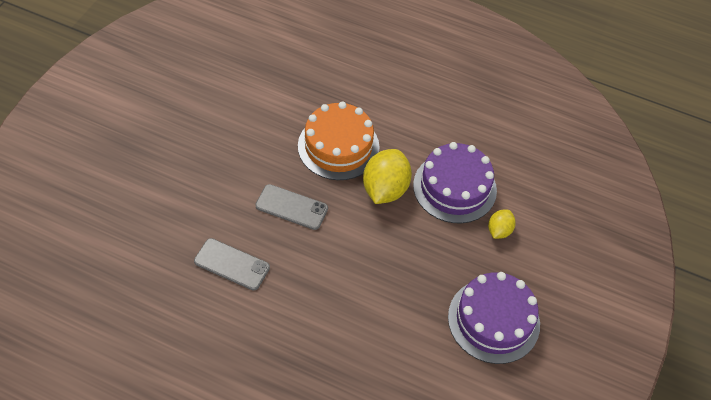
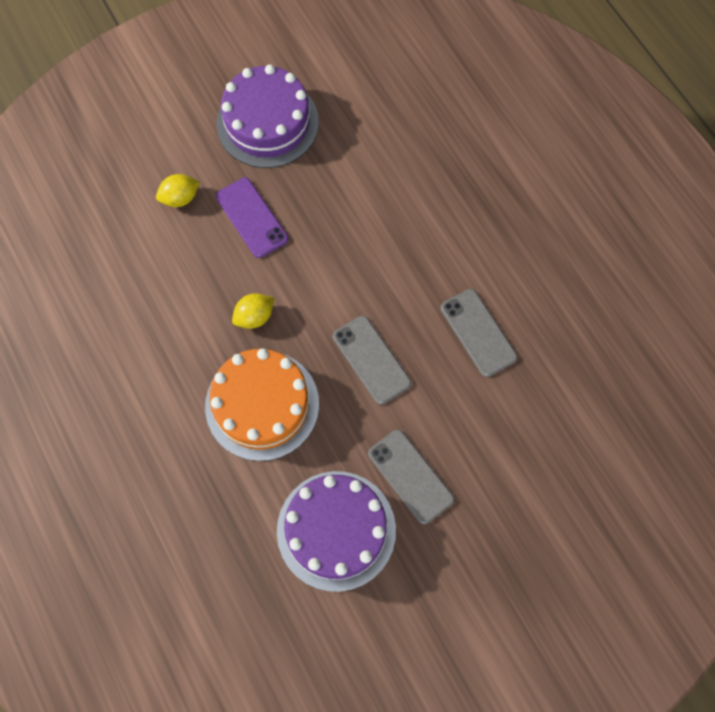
camera: 140 degrees left, 15 degrees up
(220, 159) = (410, 476): none -> grey phone
(385, 189) = (254, 317): yellow lemon -> yellow lemon, size x0.54
(442, 246) = (251, 218): none -> purple phone
(454, 187) = (180, 271): purple cake -> purple cake (336, 530)

